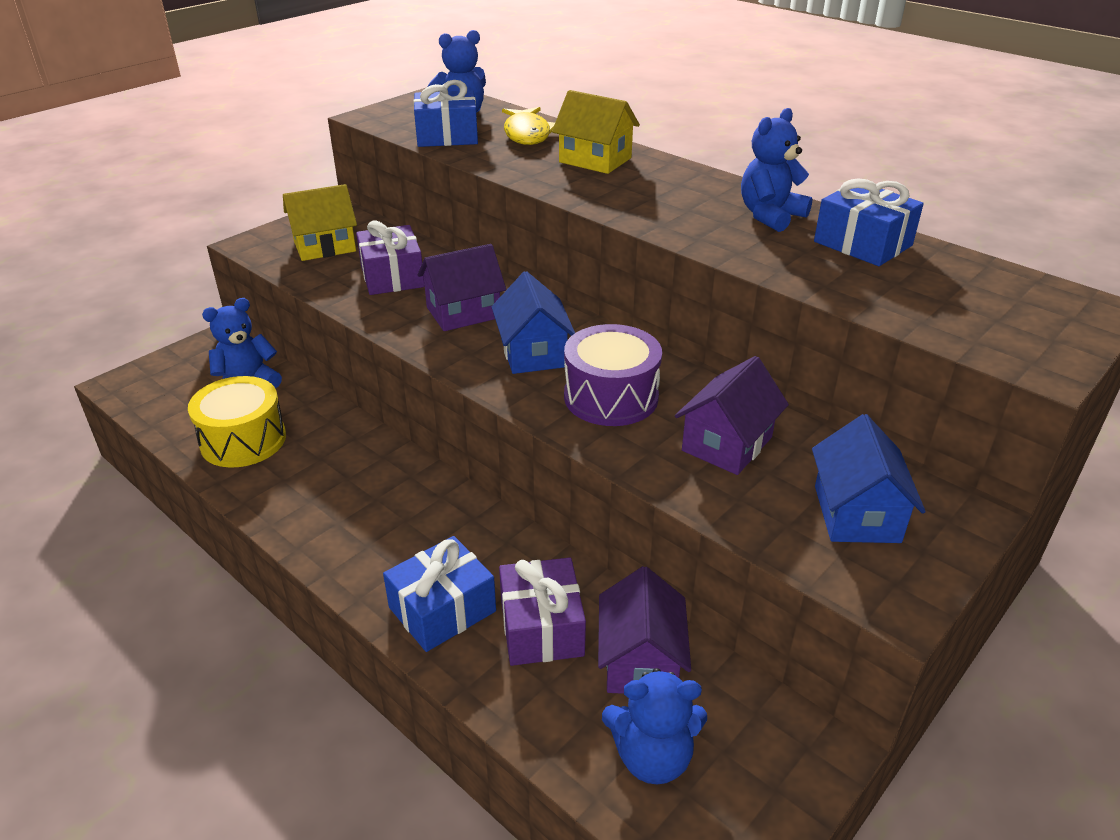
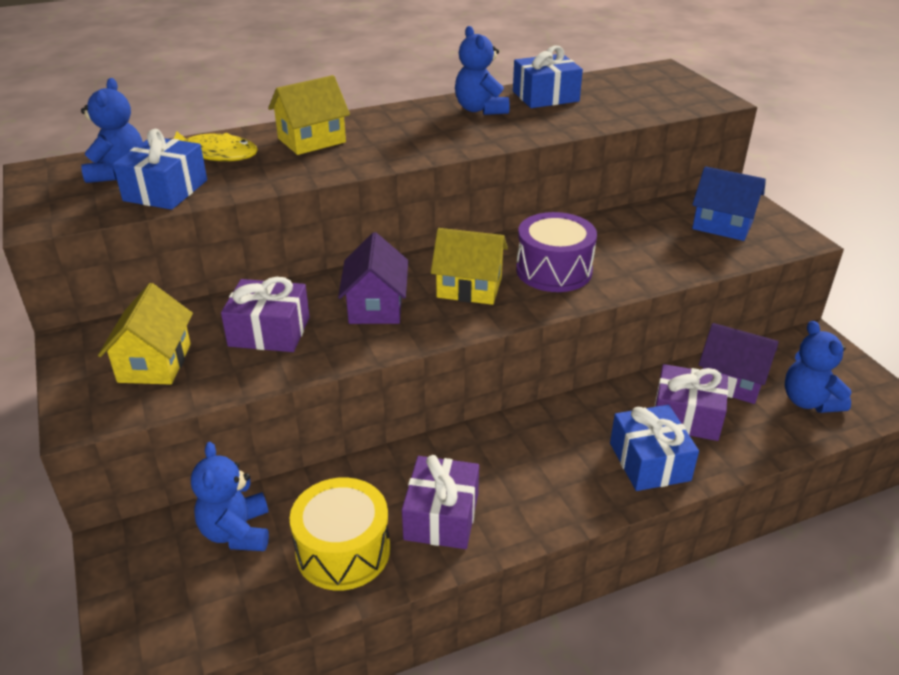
camera: 65 degrees left, 0 degrees up
(301, 481) = (441, 516): none -> purple gift
(533, 353) = (469, 288): blue house -> yellow house
(652, 756) = (809, 401): blue teddy bear -> blue teddy bear turned 135 degrees clockwise
(727, 444) = (635, 243): purple house -> none

